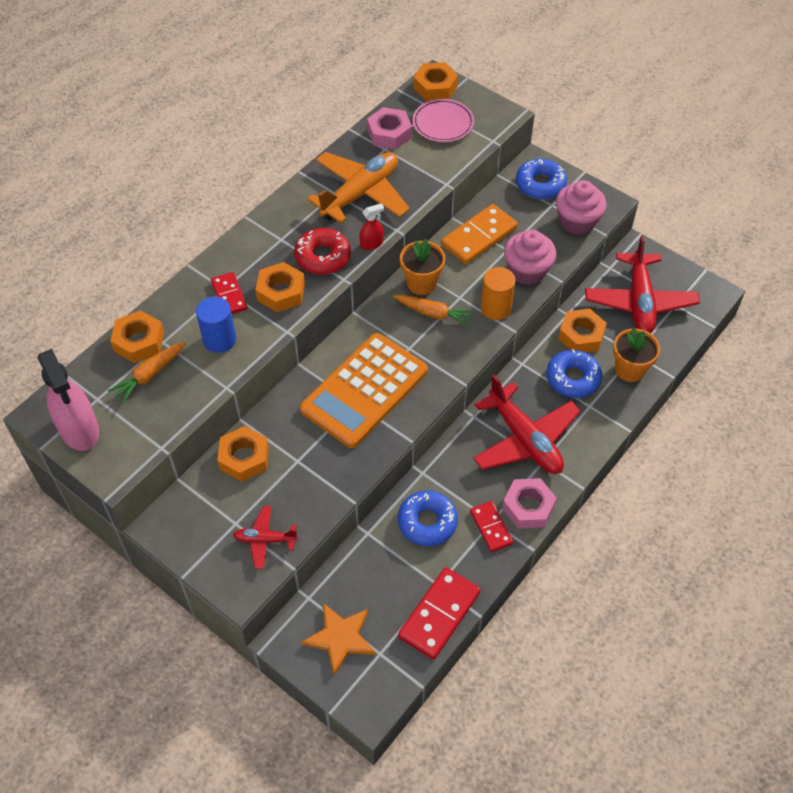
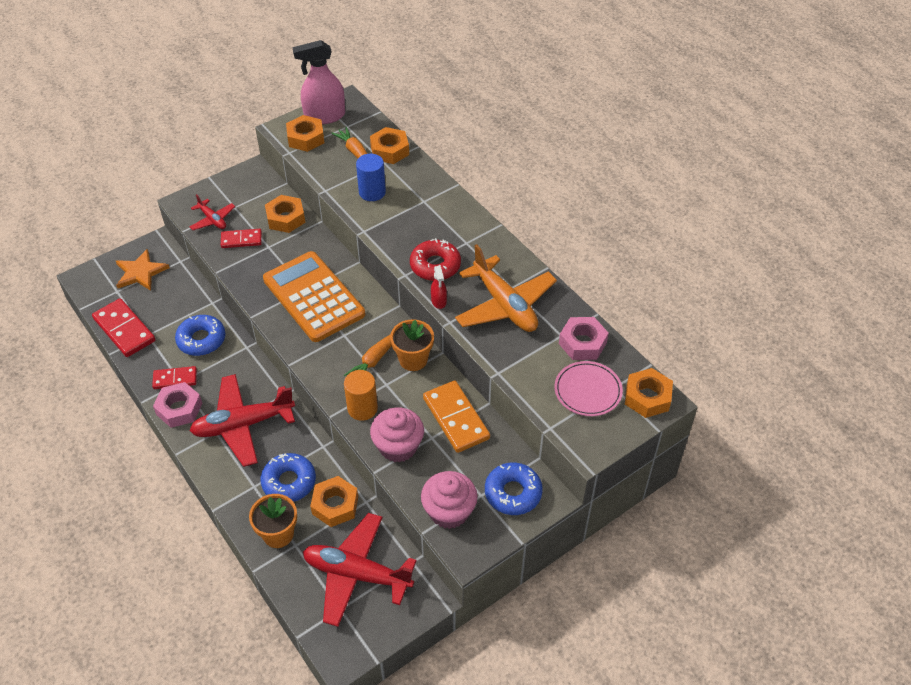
camera: 105 degrees right, 5 degrees down
(229, 295) = (415, 203): red domino -> red domino (241, 240)
(265, 540) = (213, 220): red plane -> red plane turned 120 degrees clockwise
(281, 292) = (406, 233): orange nut -> orange nut (306, 138)

